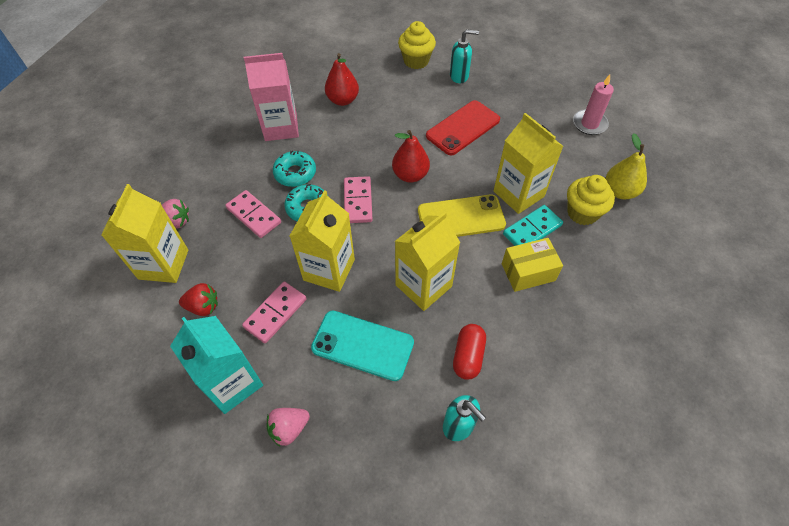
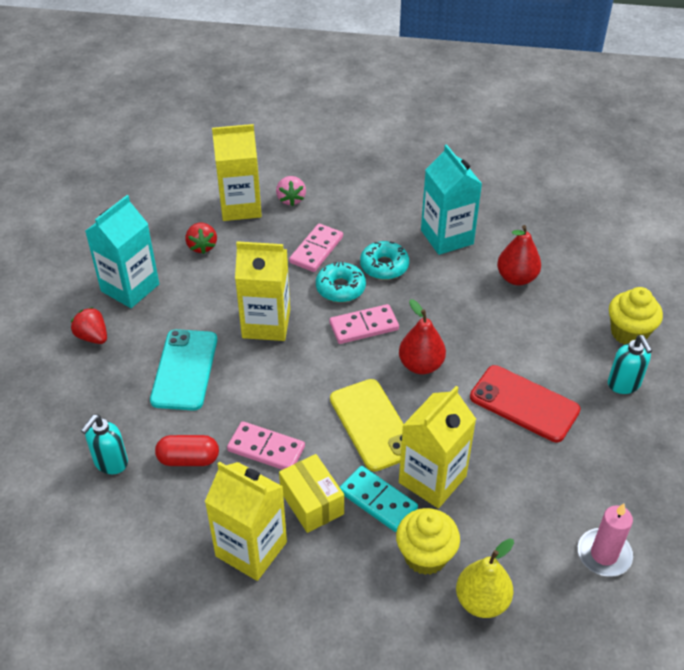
camera: 75 degrees right, 10 degrees down
(275, 313) = (206, 297): pink domino -> pink domino (266, 449)
(281, 127) = (447, 237): pink carton -> turquoise carton
(289, 428) = (92, 337): pink strawberry -> red strawberry
(423, 286) = (267, 406): yellow carton -> yellow carton (251, 549)

